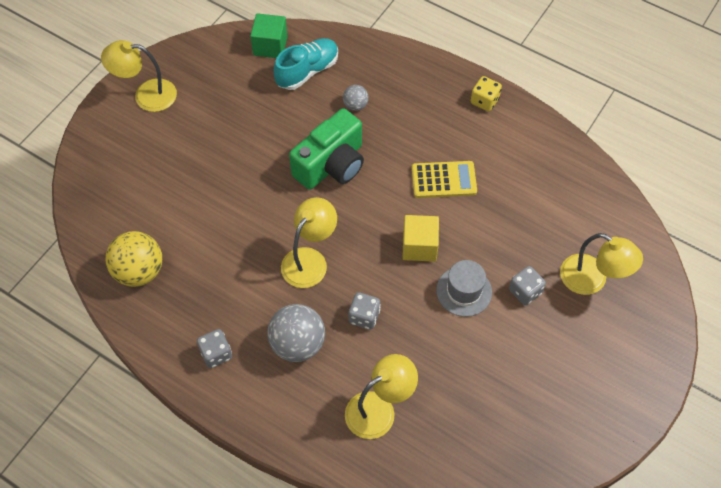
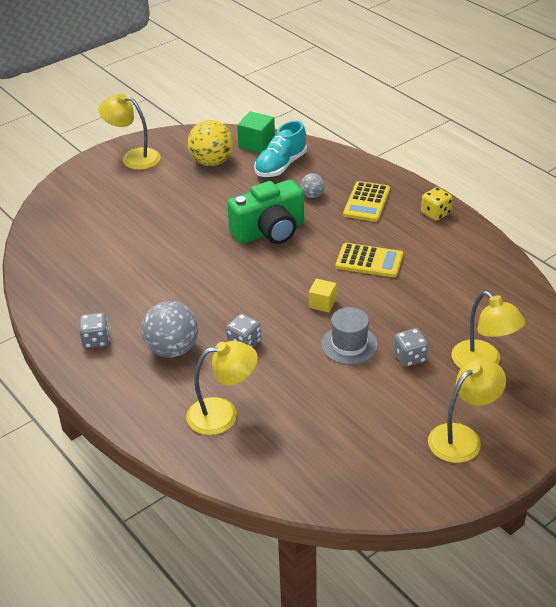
camera: 20 degrees right, 20 degrees down
(139, 271) = (62, 270): yellow ball -> yellow ball (211, 162)
(307, 71) = (280, 166): turquoise shoe -> turquoise shoe turned 150 degrees clockwise
(309, 260) = (215, 292): yellow lamp -> yellow lamp (462, 437)
(413, 102) = (367, 202): none -> yellow calculator
(419, 246) = (322, 303): yellow cube -> yellow cube, size x0.65

